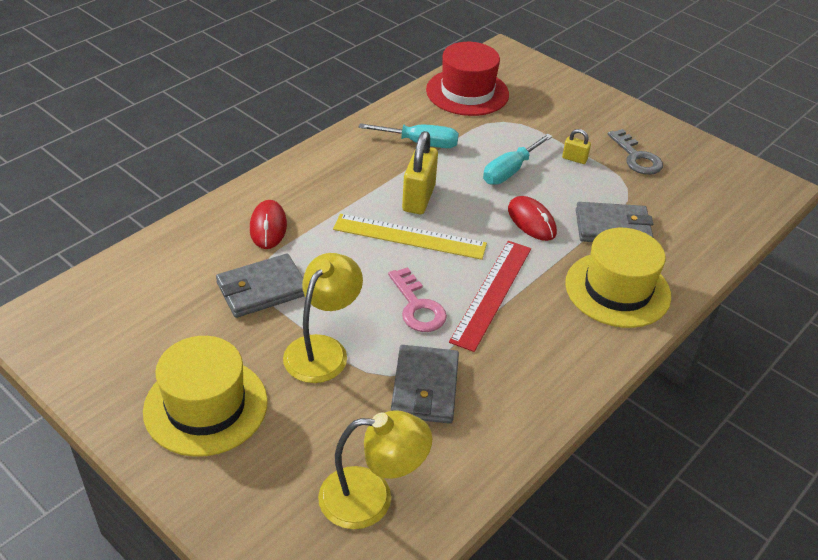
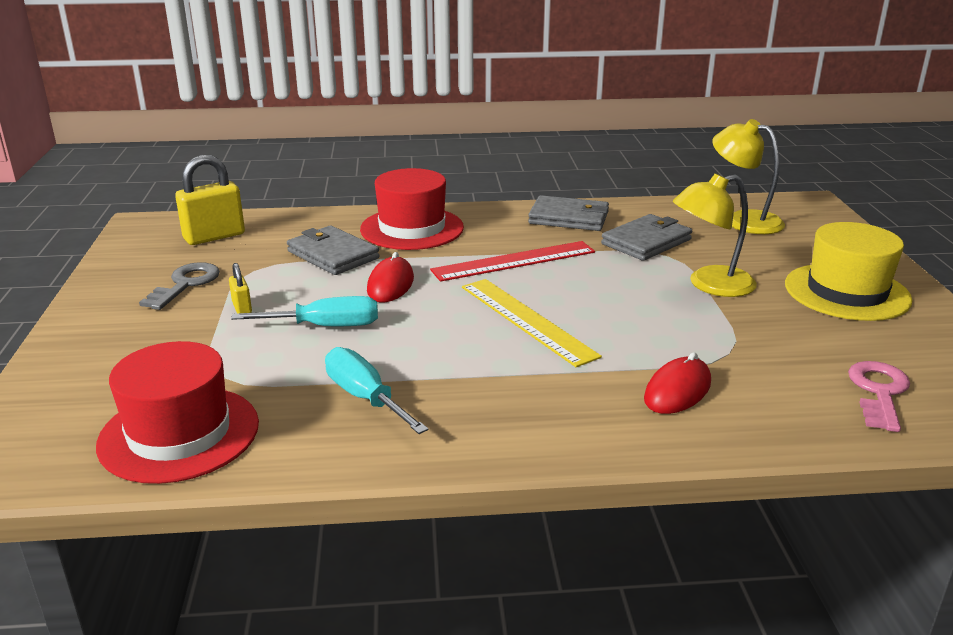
camera: 135 degrees left, 15 degrees down
(262, 289) = (734, 341): grey wallet -> grey wallet (569, 218)
(417, 306) = (591, 277): pink key -> pink key (879, 392)
(418, 198) = (465, 345): yellow padlock -> yellow padlock (214, 236)
(617, 289) = (412, 228): yellow hat -> red hat

